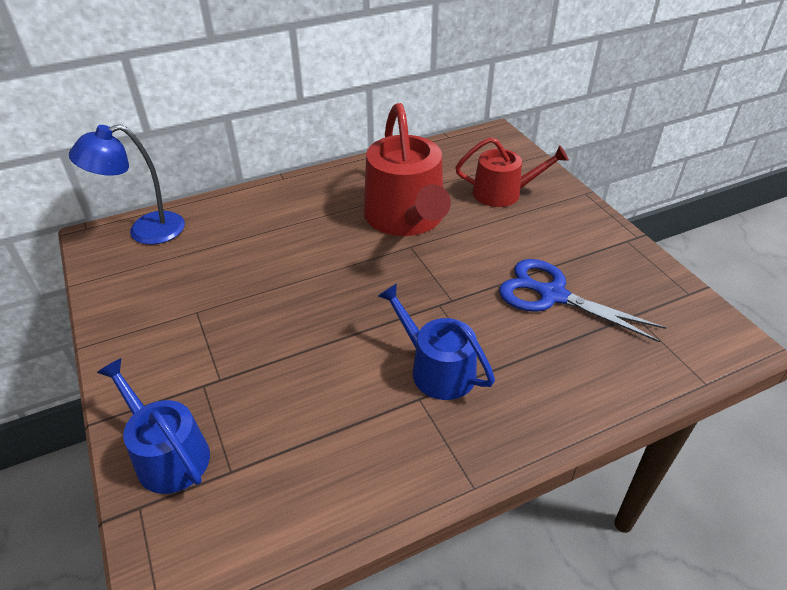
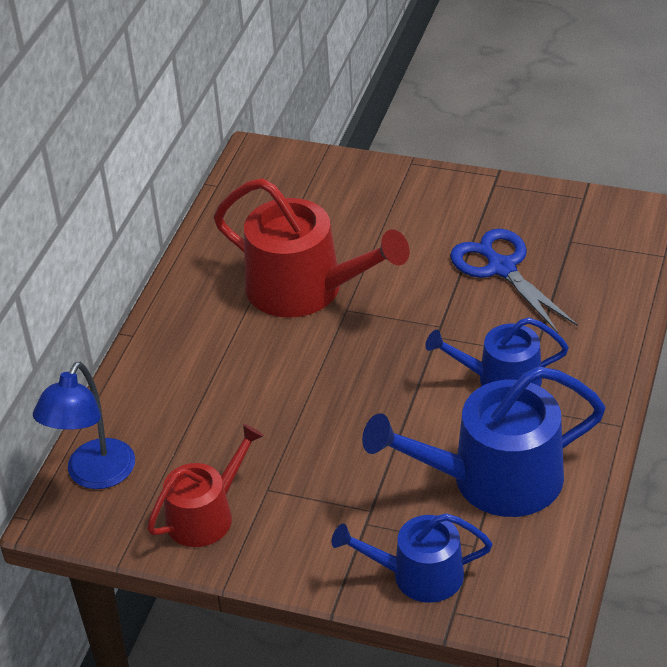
camera: 45 degrees left, 0 degrees up
(320, 435) = (494, 479): none -> blue watering can
(503, 193) = (348, 209): red watering can -> red watering can (206, 515)
(552, 295) = (501, 268): blue scissors -> blue scissors turned 75 degrees clockwise

